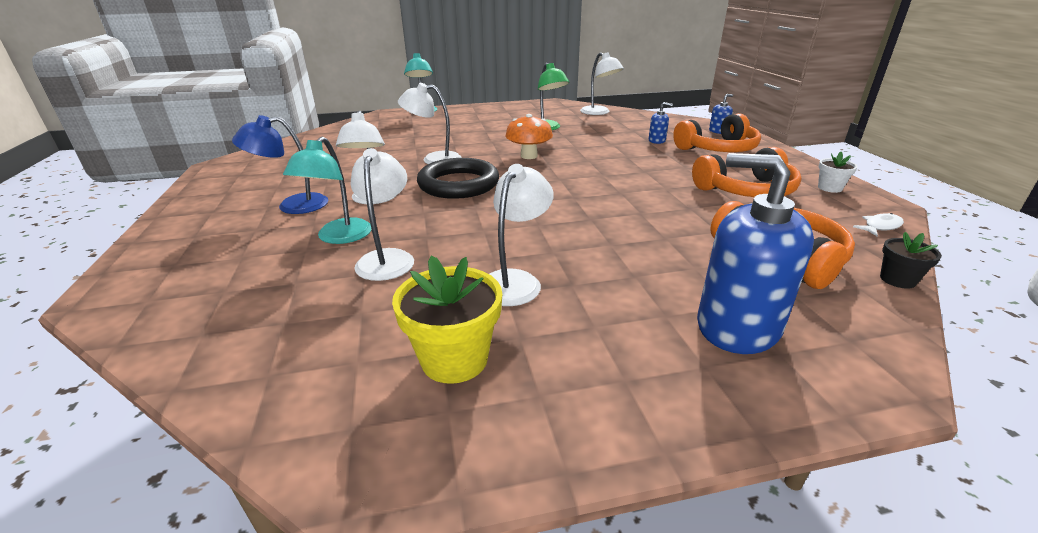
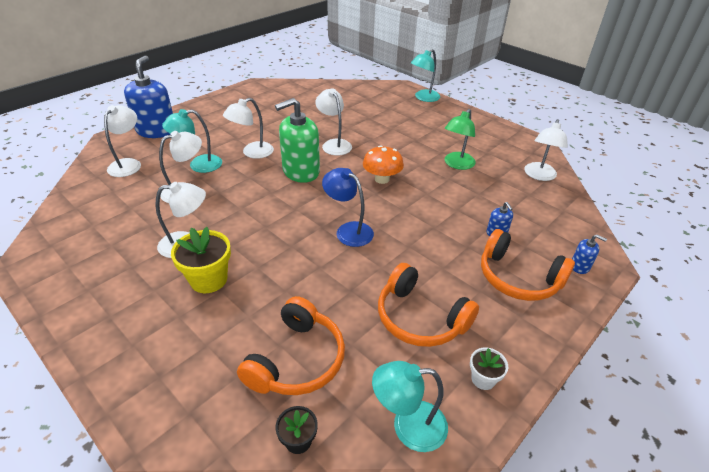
camera: 55 degrees right, 10 degrees up
(226, 293) = (128, 164): none -> white lamp
(292, 205) = (224, 133): blue lamp -> blue lamp (348, 230)
(454, 359) = (105, 253): yellow flower pot -> yellow flower pot (209, 279)
(458, 184) = (301, 171): black ring -> green soap dispenser
(737, 326) = (181, 351): blue soap dispenser -> blue soap dispenser (156, 131)
(880, 226) = (408, 426): white fish -> turquoise lamp

